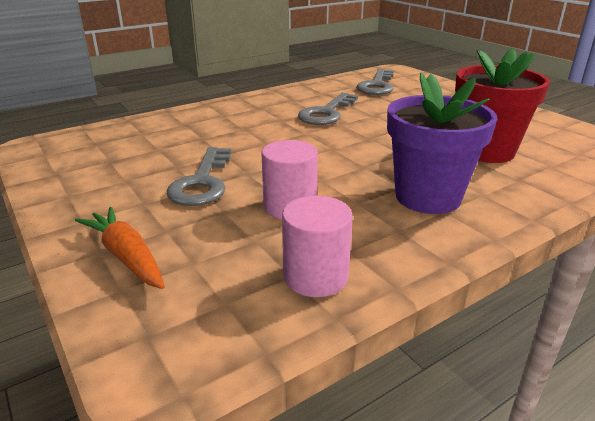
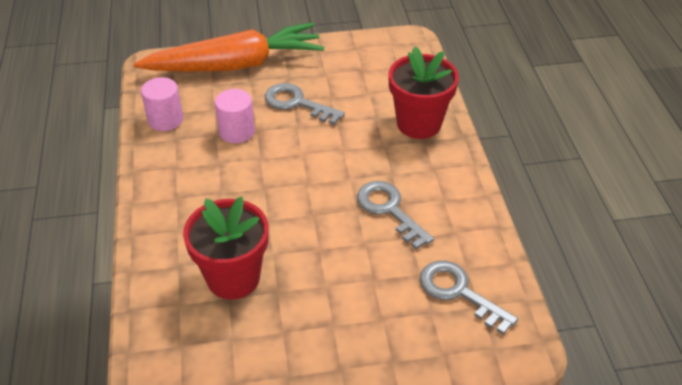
camera: 115 degrees right, 15 degrees up
(126, 256) = (235, 65): orange carrot -> orange carrot, size x2.17
(199, 120) = (419, 124): none -> red flower pot
(428, 197) = (197, 199): purple flower pot -> none

